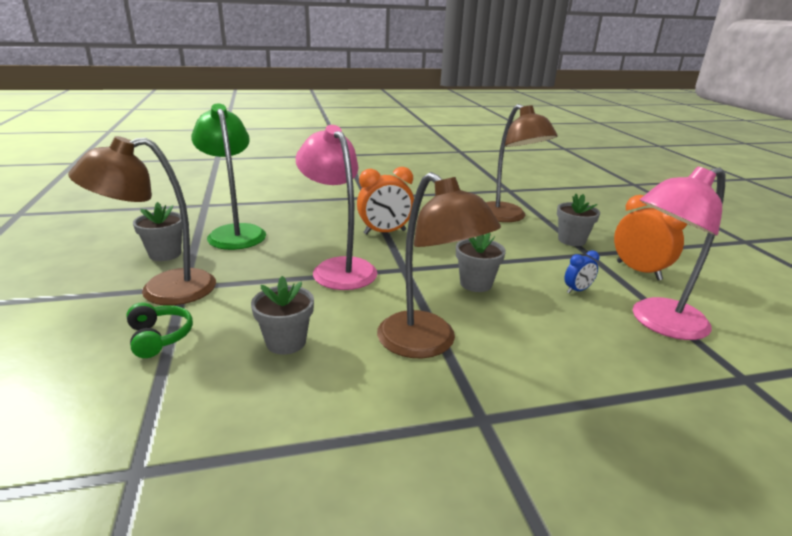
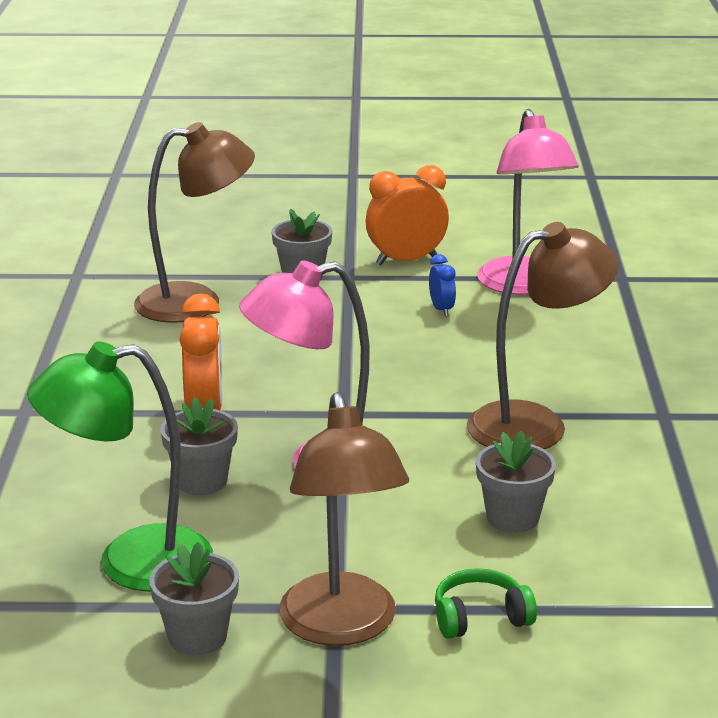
camera: 75 degrees left, 0 degrees up
(476, 284) = (404, 369): grey flower pot -> grey flower pot (202, 481)

